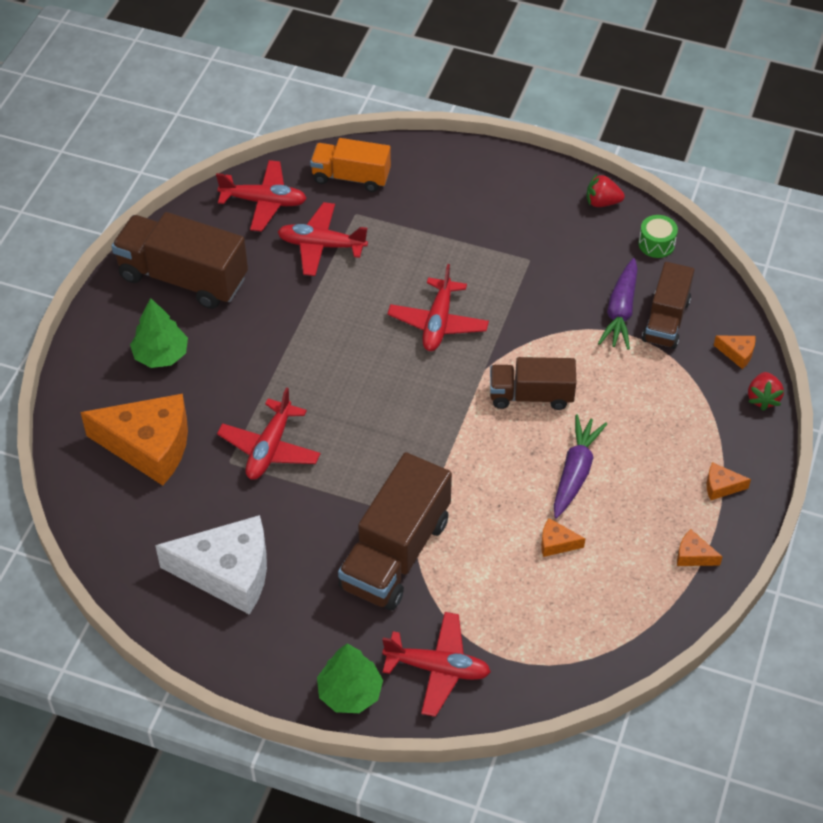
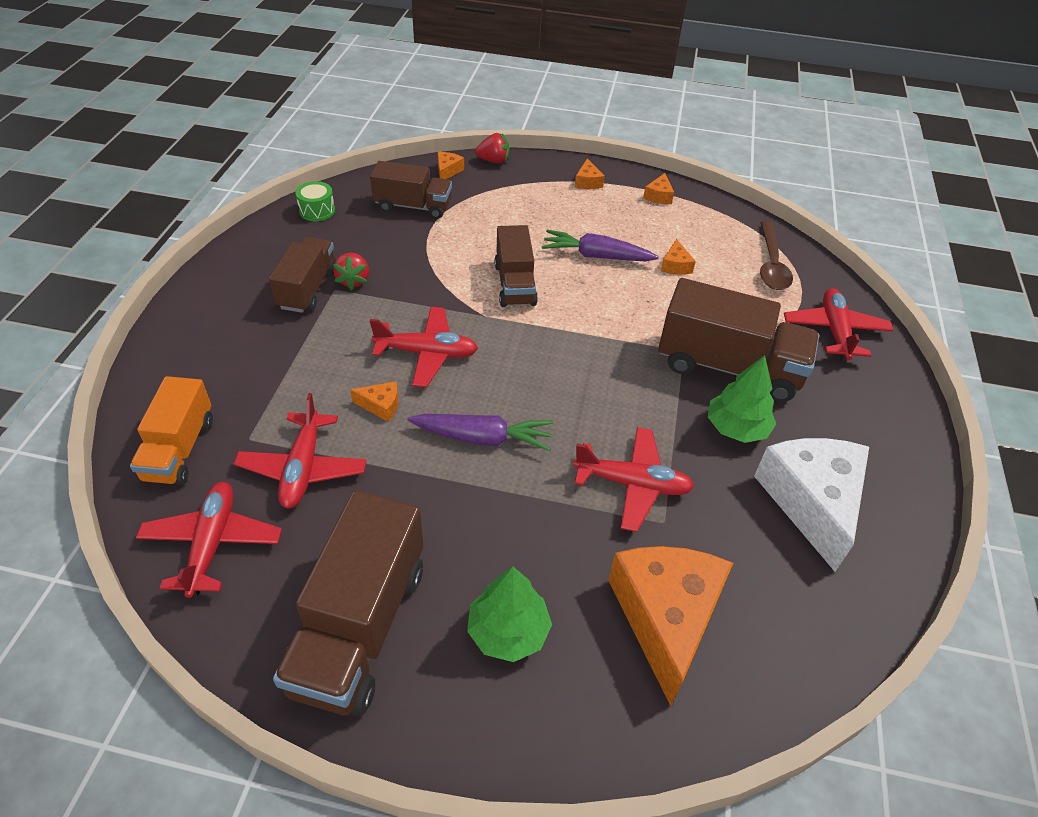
camera: 100 degrees left, 5 degrees down
(350, 692) = (891, 387): green tree -> green tree (736, 428)
(379, 291) = (381, 405): none -> orange cheese
(532, 241) = (308, 288): none -> brown truck
(555, 641) = (771, 265): none -> brown spoon
(602, 202) = (256, 243): red strawberry -> red strawberry (353, 280)
(620, 312) = (404, 231): purple carrot -> purple carrot (483, 438)

